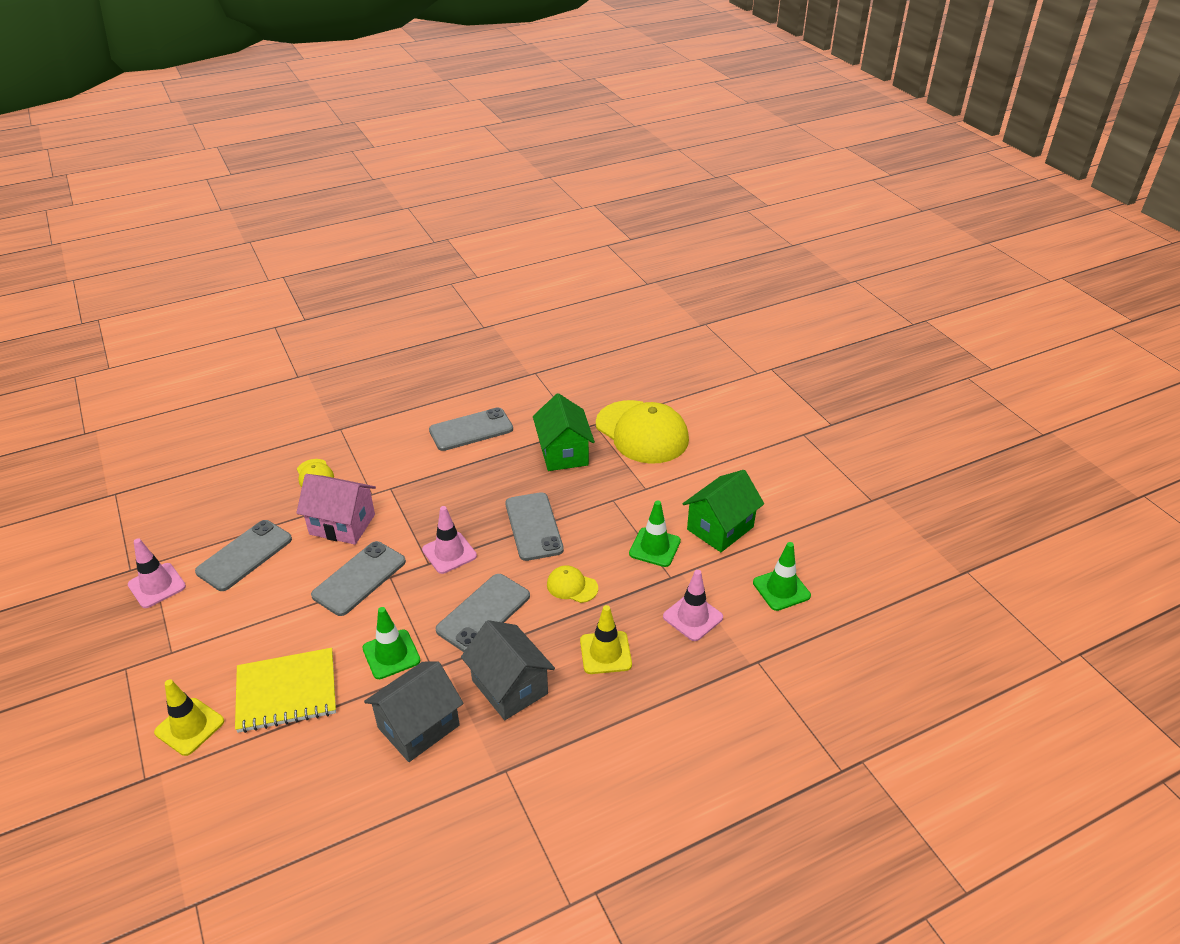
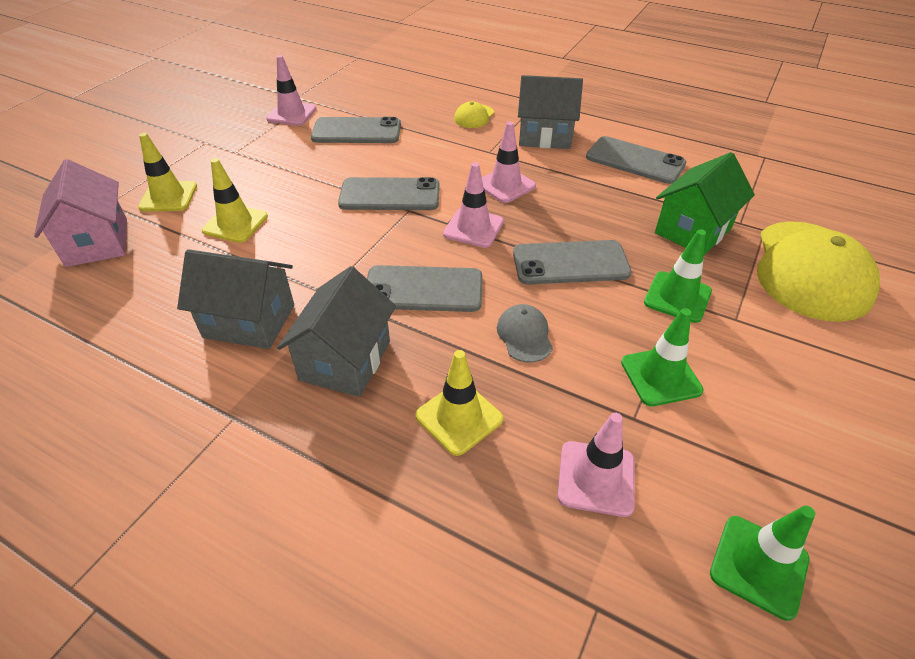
camera: 55 degrees right, 5 degrees up
(287, 692) = (235, 224): yellow notebook -> yellow traffic cone
(342, 524) = (438, 156): pink house -> pink house (97, 242)
(390, 453) = (545, 136): none -> grey house
(391, 654) = (321, 258): green traffic cone -> green traffic cone (677, 297)
(421, 509) = (505, 185): none -> pink traffic cone
(533, 526) = (570, 263): grey phone -> grey phone turned 45 degrees clockwise
(572, 586) = (524, 335): yellow cap -> grey cap
(720, 528) = (772, 426): green house -> none

